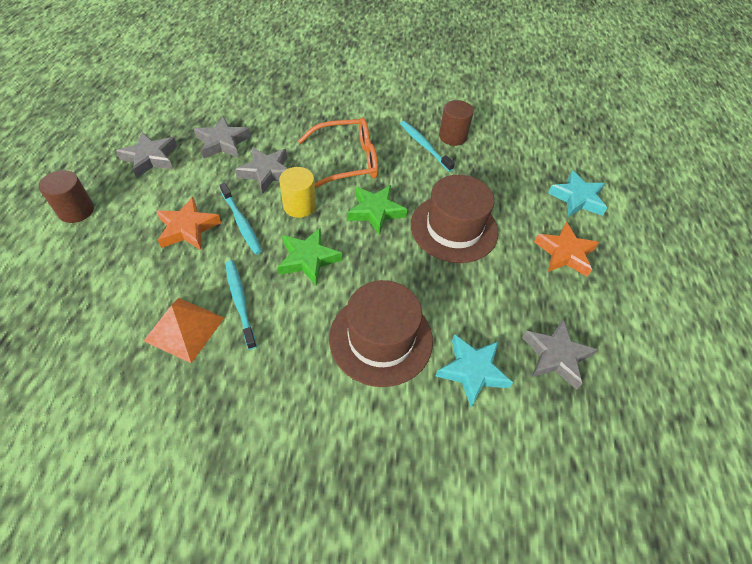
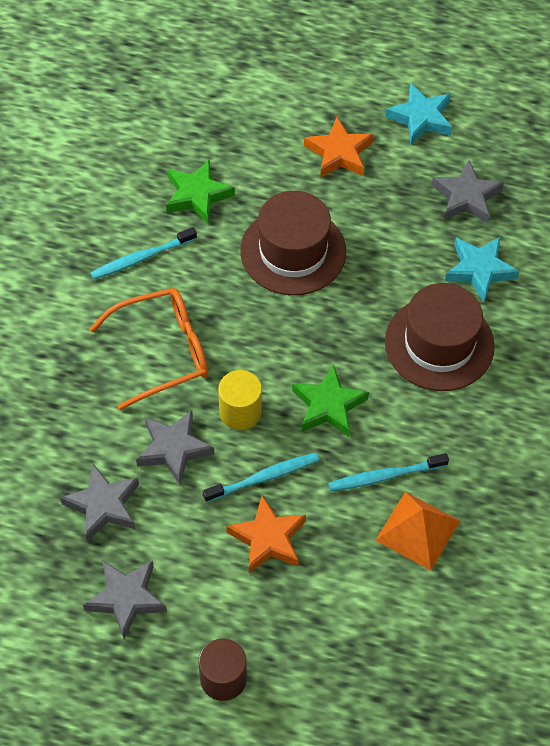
camera: 80 degrees left, 5 degrees up
(347, 161) = (163, 352): orange glasses -> orange glasses turned 75 degrees clockwise
(375, 211) = (258, 329): green star -> green star (197, 195)
(452, 136) = (126, 222): brown cylinder -> none
(577, 198) = (256, 117): turquoise star -> turquoise star (421, 118)

